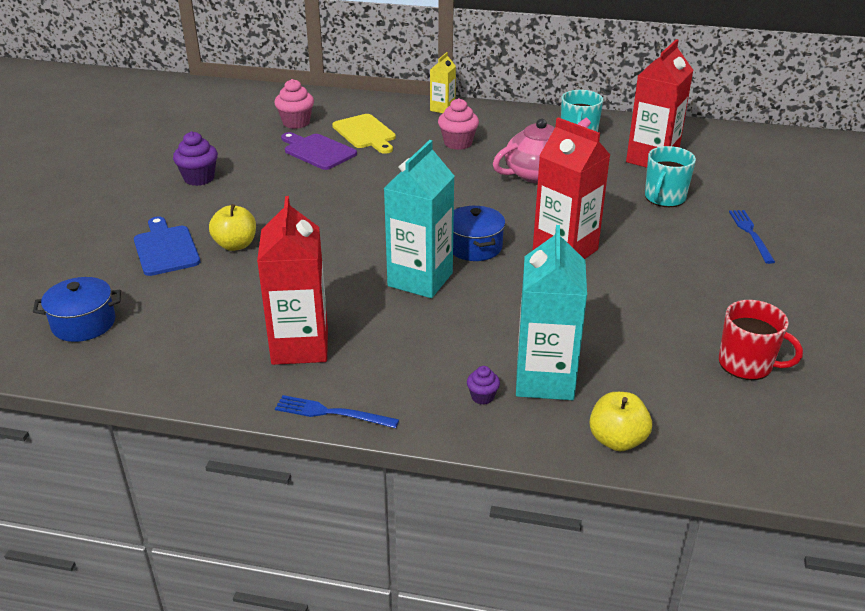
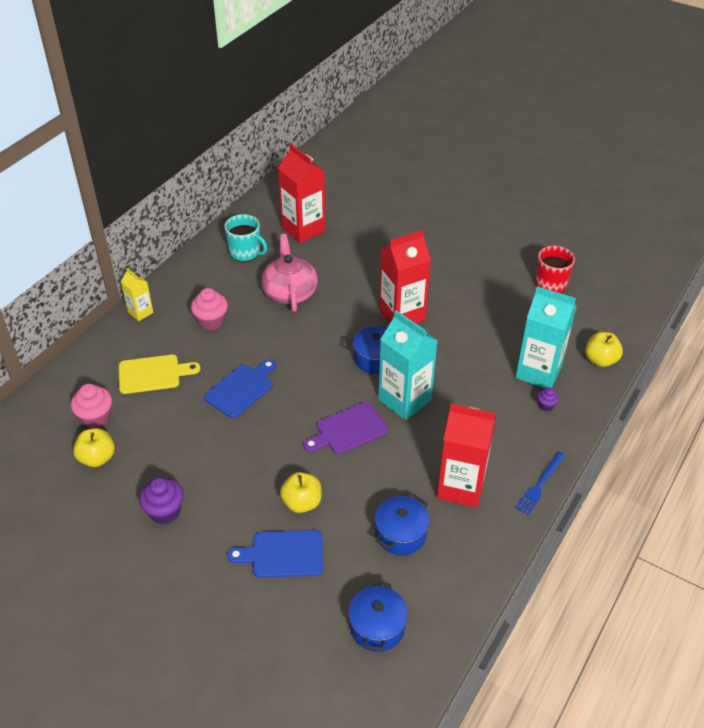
camera: 70 degrees left, 10 degrees up
(213, 315) = (401, 534): none -> blue pot
(249, 135) = (97, 458): none -> yellow apple
(317, 151) = (166, 414): purple cutting board -> purple cutting board (348, 430)
(374, 179) = (241, 389): none -> blue cutting board
(664, 198) = (360, 244): turquoise mug -> none
(750, 234) = (423, 226): blue fork -> none

